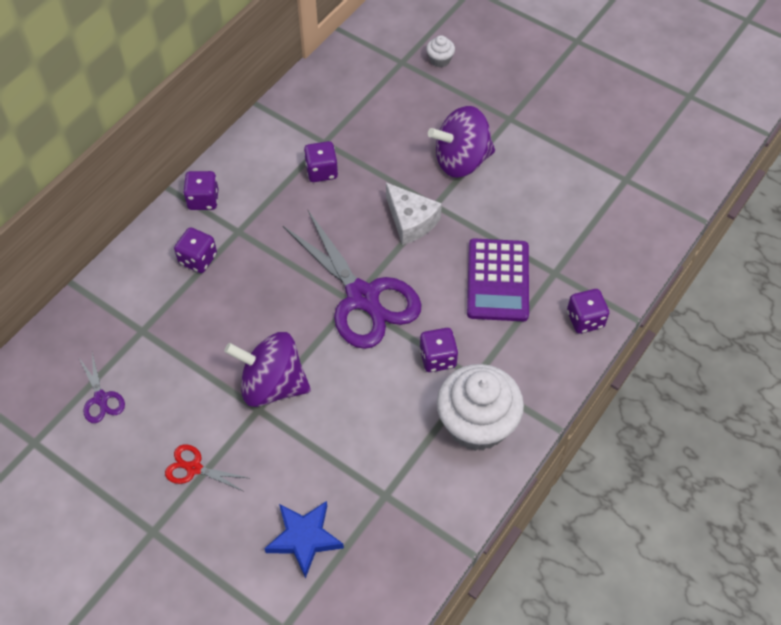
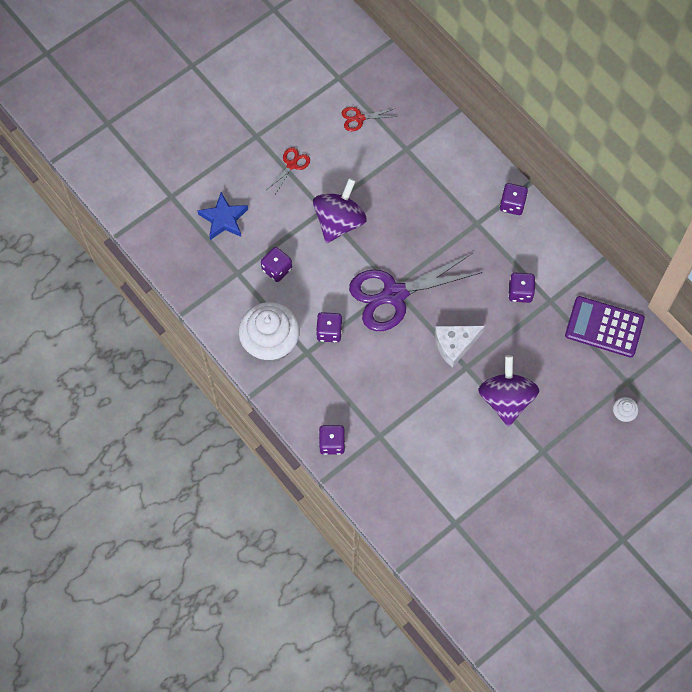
camera: 105 degrees right, 10 degrees up
(101, 398) = (359, 118): purple scissors -> red scissors
(198, 259) = (457, 192): purple dice -> purple dice (277, 269)
(498, 280) = (383, 392): purple calculator -> purple calculator (604, 327)

